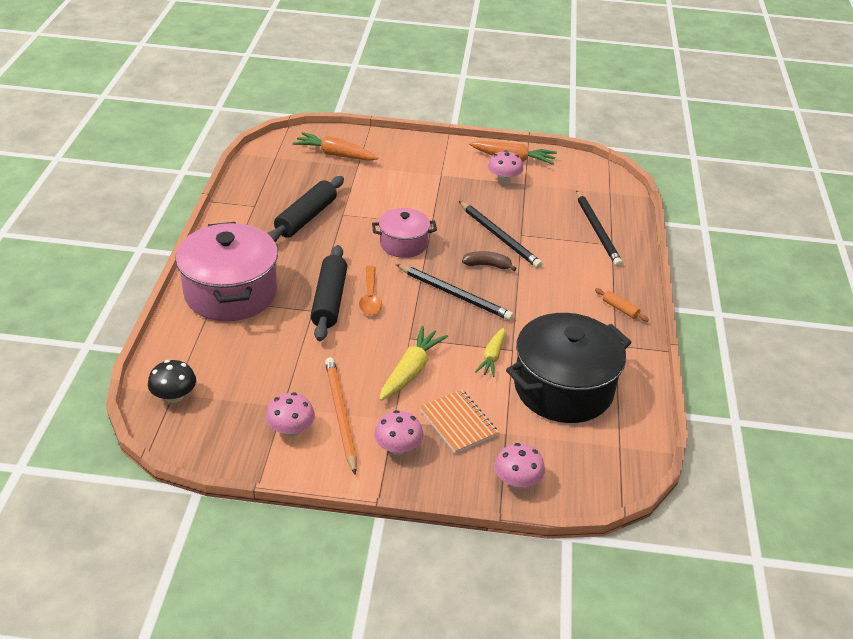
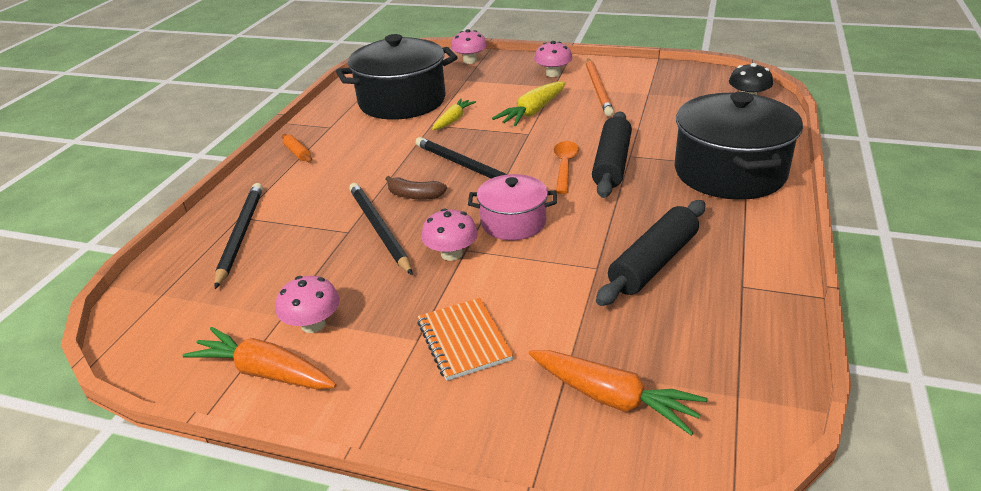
camera: 165 degrees left, 5 degrees down
(231, 293) = (729, 172): pink pot -> black pot
(291, 430) = (639, 82): pink mushroom -> pink mushroom (451, 254)
(458, 423) = (501, 84): orange notebook -> orange notebook (464, 340)

